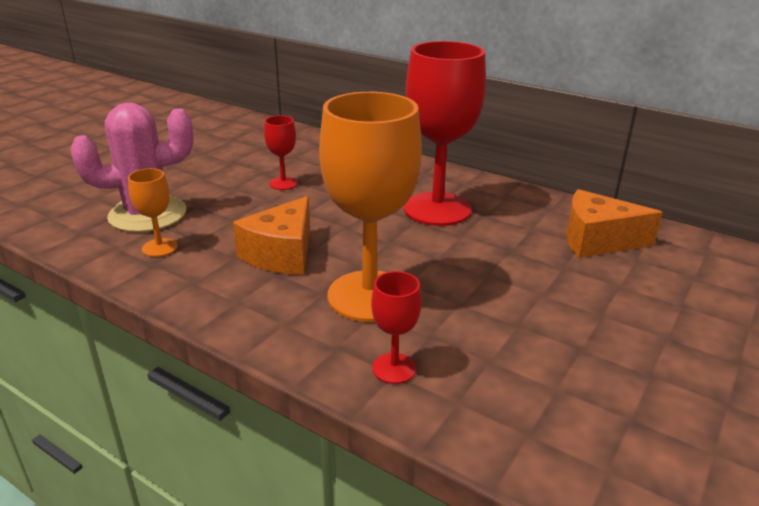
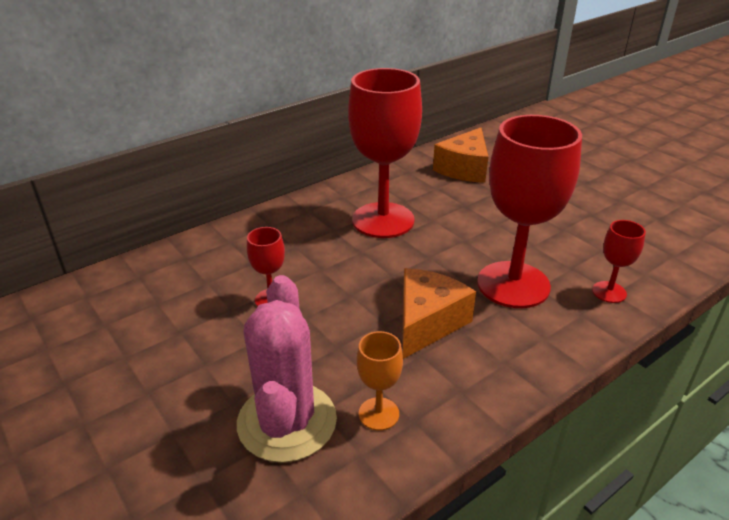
camera: 70 degrees left, 5 degrees up
(282, 254) = (427, 323): orange cheese -> orange cheese turned 105 degrees counterclockwise
(369, 296) = (513, 284): orange goblet -> red goblet

